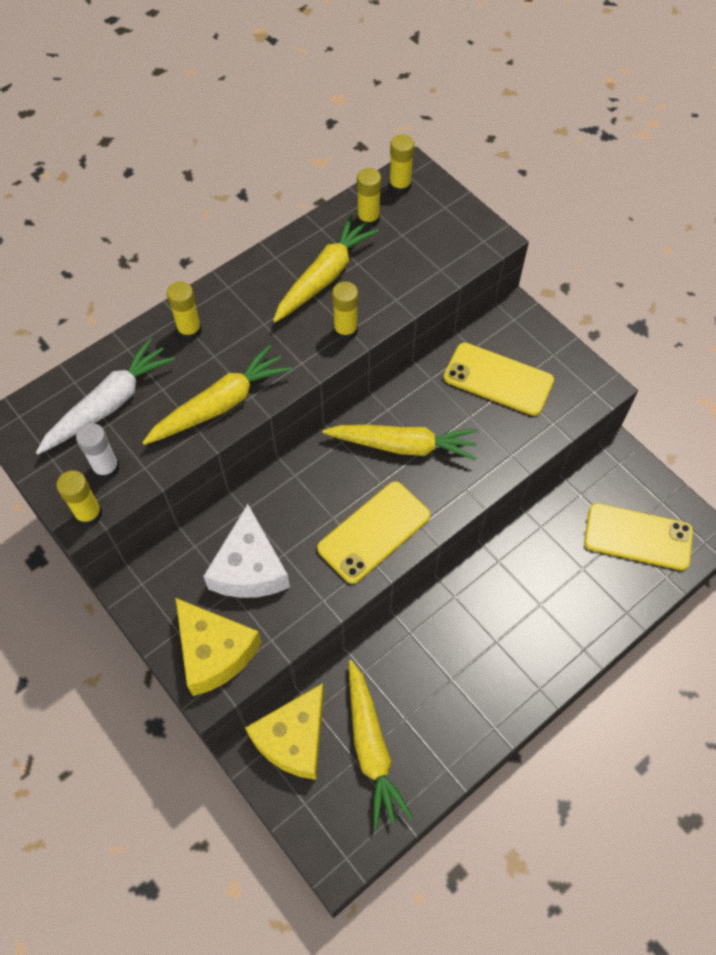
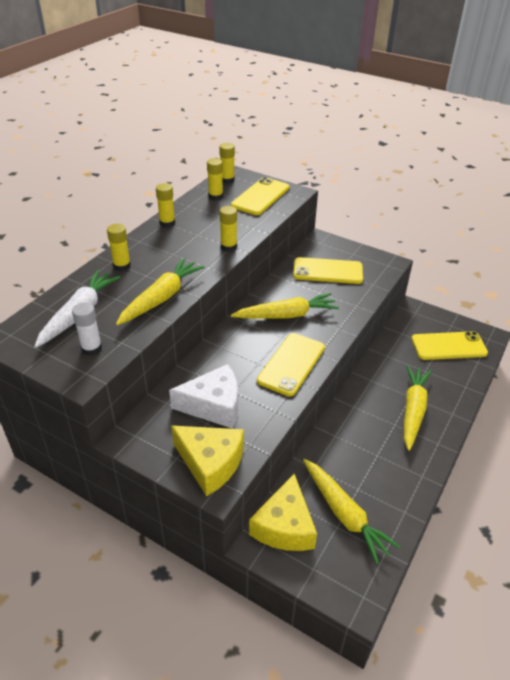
camera: 20 degrees left, 20 degrees down
(89, 514) = (88, 377): yellow glue stick -> yellow glue stick (167, 223)
(249, 568) = (213, 405): white cheese -> white cheese turned 75 degrees counterclockwise
(324, 277) = (201, 225): yellow carrot -> yellow carrot (413, 410)
(434, 235) = (260, 196): none -> yellow phone

